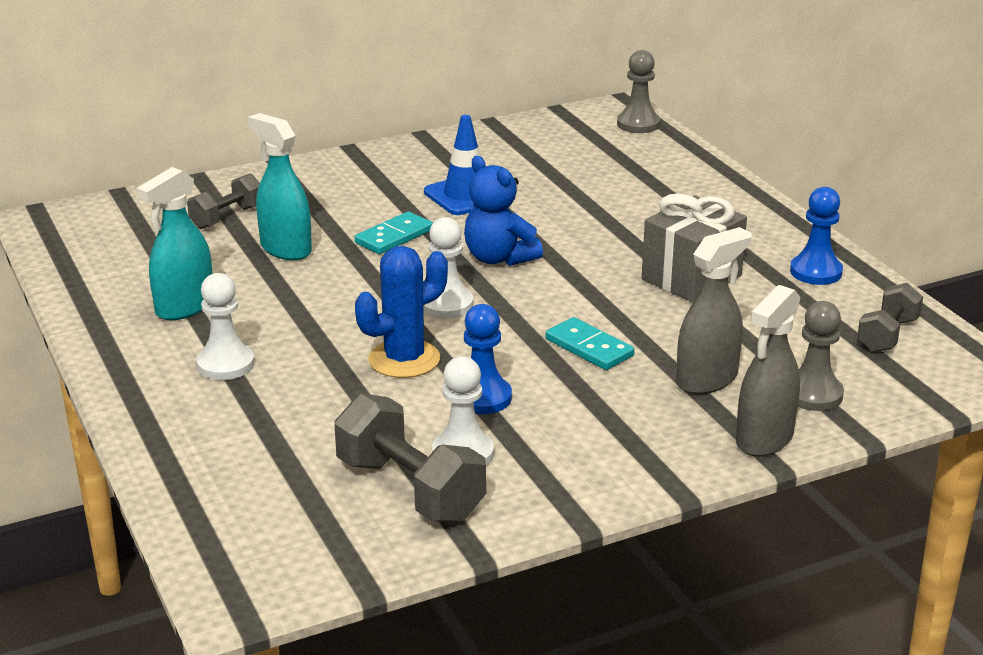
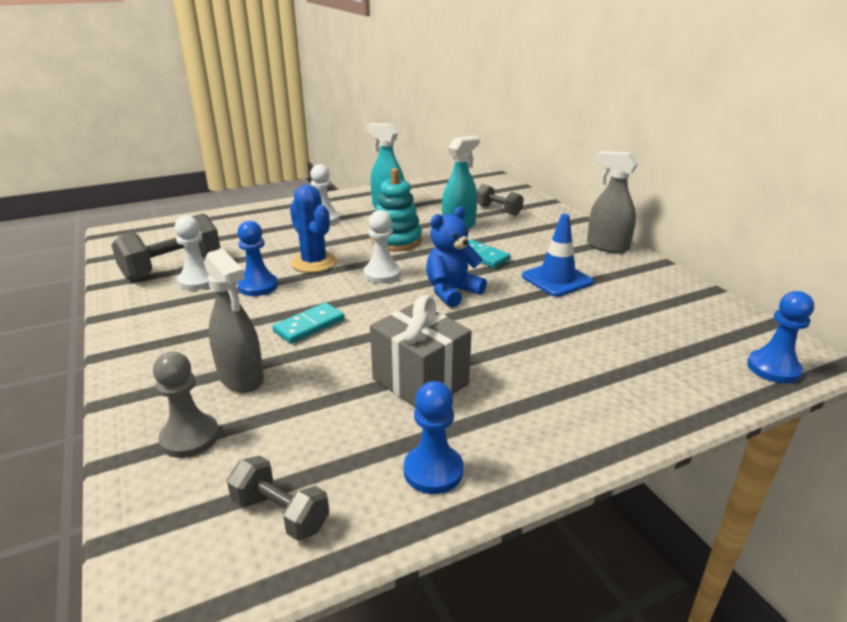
camera: 90 degrees right, 0 degrees up
(332, 297) = (396, 241): none -> turquoise stacking toy
(638, 124) = (773, 368): grey pawn -> blue pawn
(764, 439) = (138, 400): grey spray bottle -> grey spray bottle (607, 246)

